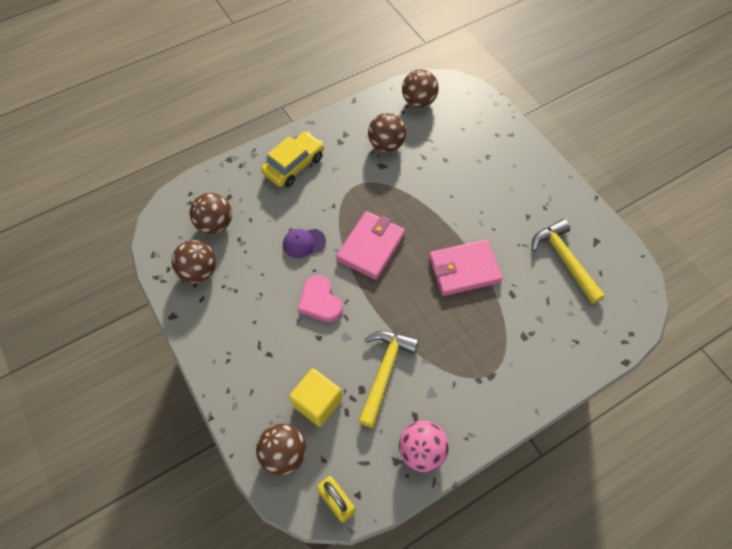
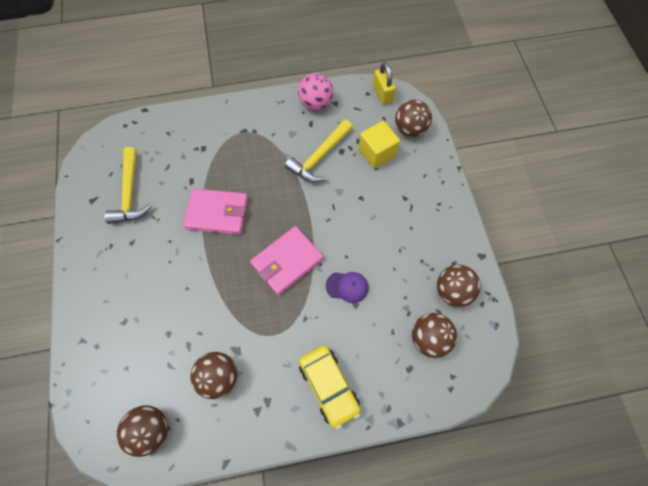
camera: 160 degrees left, 5 degrees up
(294, 165) = (329, 386): yellow car -> yellow car turned 90 degrees counterclockwise
(320, 301) = (350, 226): pink heart -> none

